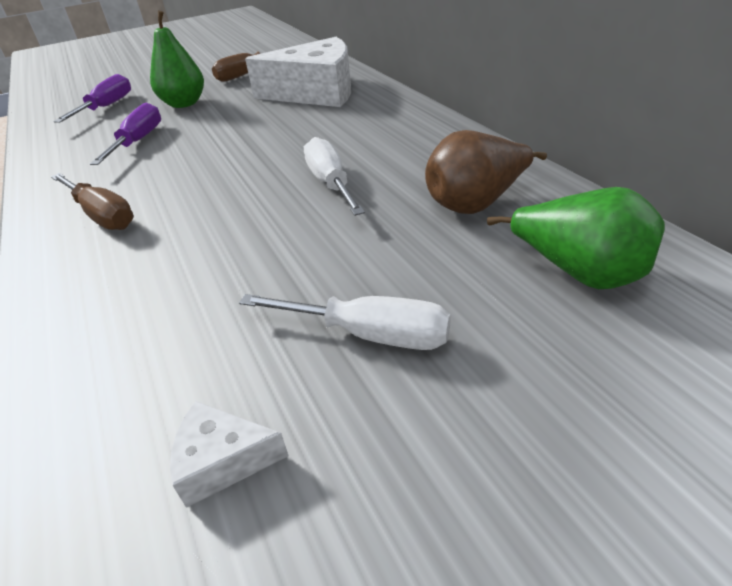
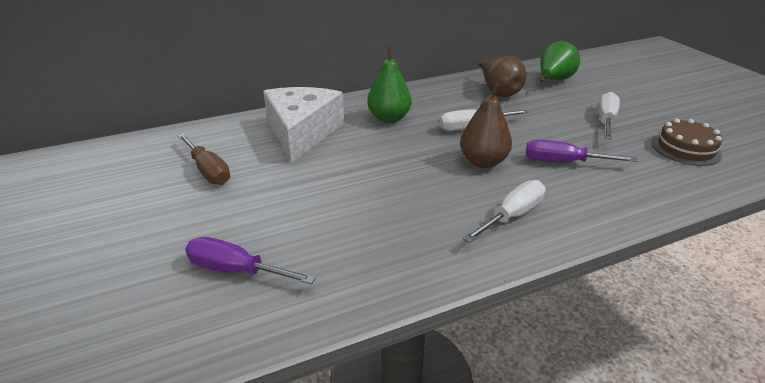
camera: 90 degrees left, 5 degrees down
(102, 215) = (512, 216): brown screwdriver -> white screwdriver
(138, 141) = (368, 222): purple screwdriver -> purple screwdriver (564, 162)
(184, 104) = (275, 205): green pear -> green pear (389, 118)
(223, 461) = (686, 148): white cheese -> brown cake
(229, 194) = (483, 162): none -> brown pear

